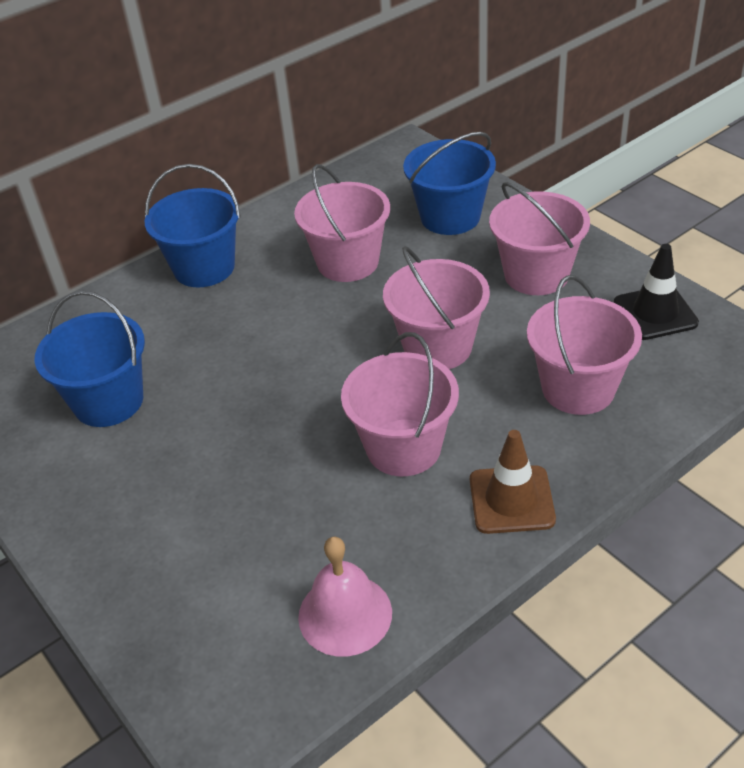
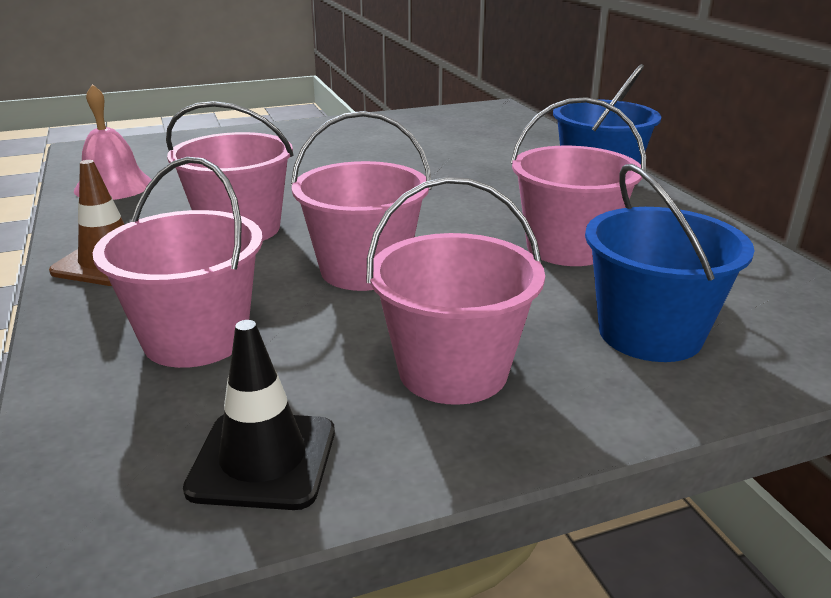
camera: 105 degrees right, 15 degrees down
(108, 401) = (427, 142): blue bucket -> none

